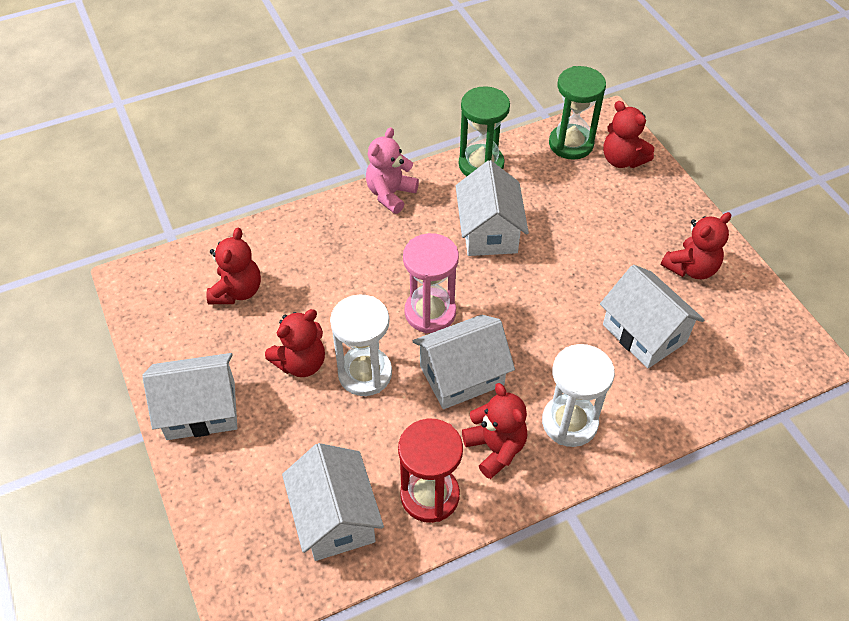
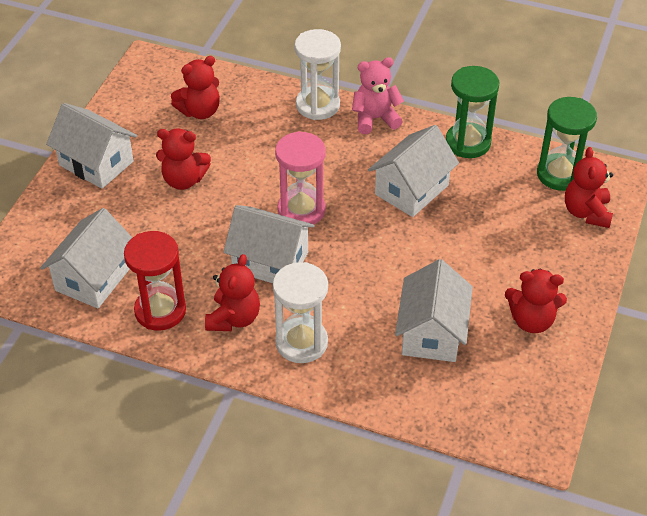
camera: 45 degrees right, 5 degrees down
(365, 373) = (213, 214): white hourglass -> white hourglass (318, 105)

